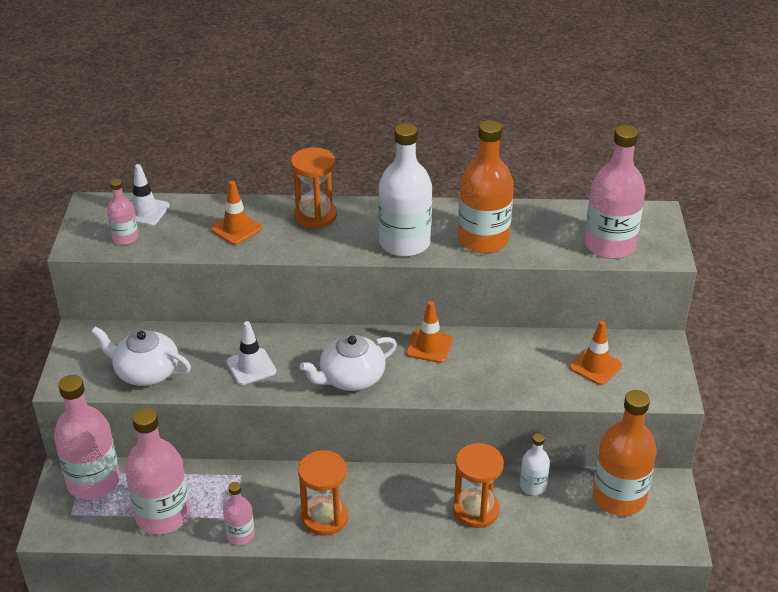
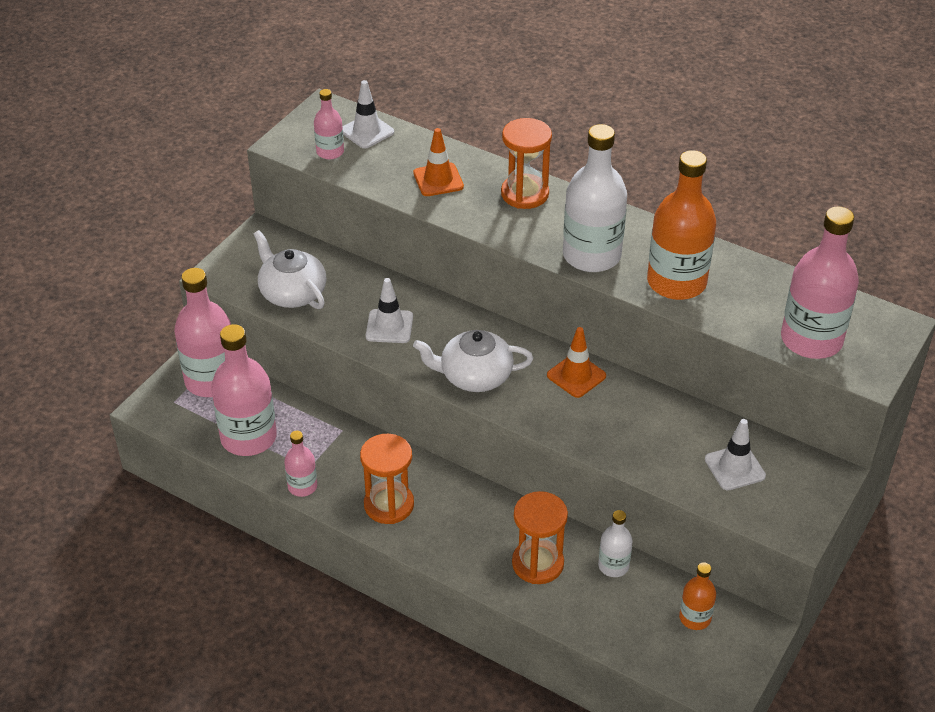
camera: 30 degrees right, 5 degrees up
(595, 366) = (734, 468): orange traffic cone -> white traffic cone
(619, 497) = (695, 618): orange bottle -> orange bottle, size x0.51

